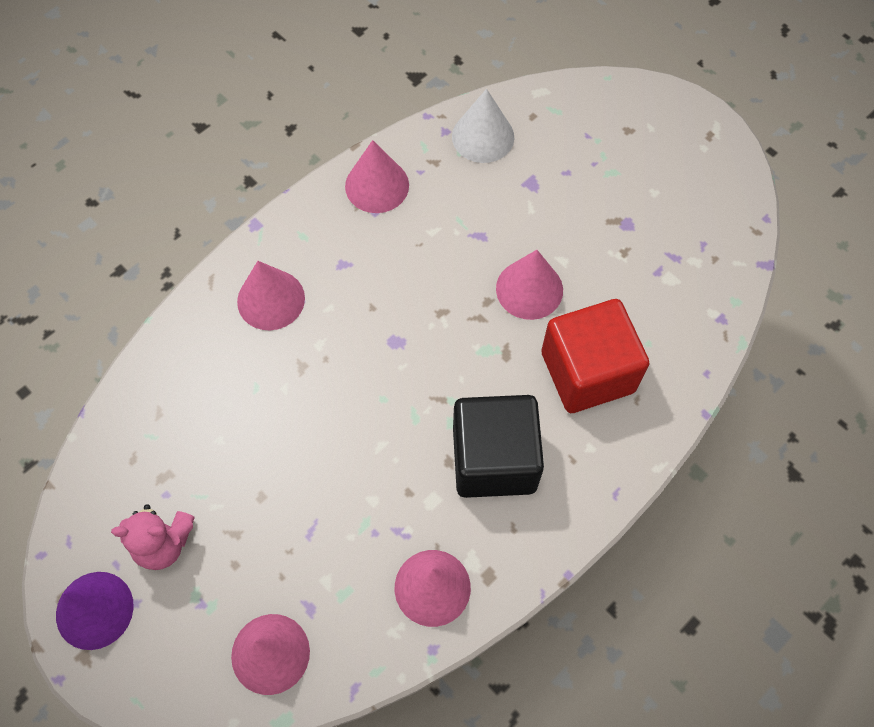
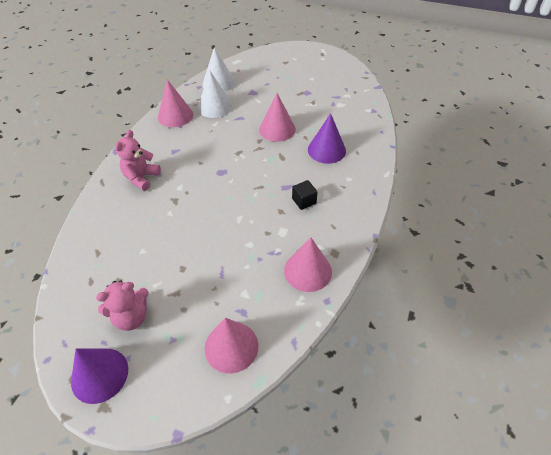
camera: 25 degrees left, 15 degrees down
(271, 299) = (141, 178): pink cone -> pink teddy bear
(450, 191) = (215, 106): none -> white cone
(494, 459) = (304, 201): black cube -> black cube, size x0.41
(587, 372) = (326, 150): red cube -> purple cone

